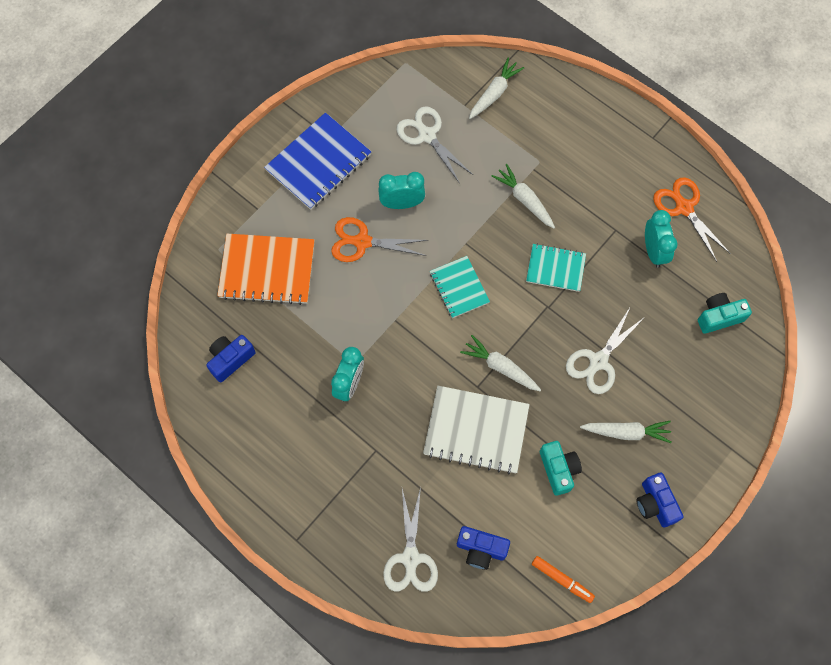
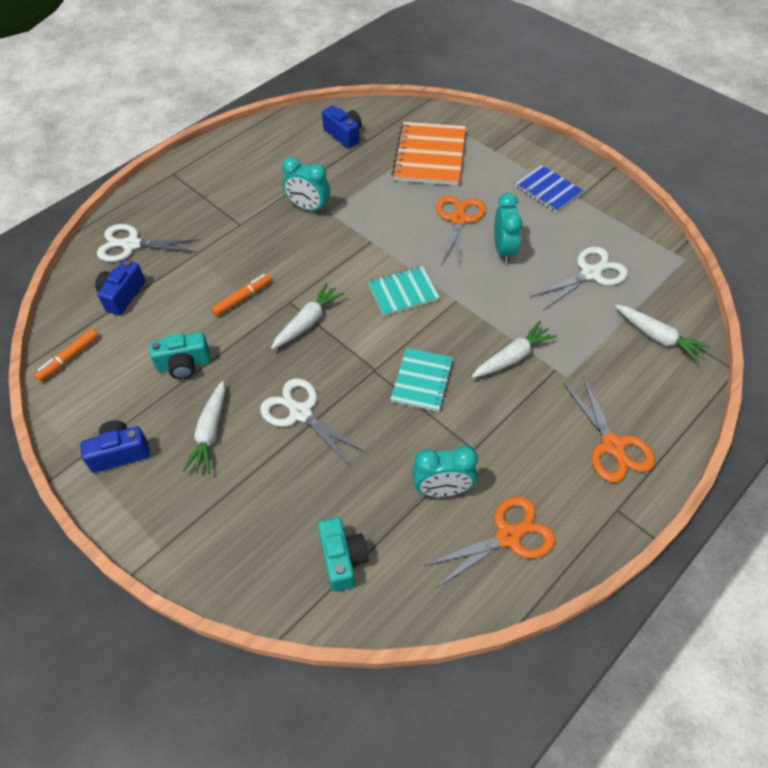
camera: 95 degrees right, 15 degrees down
(318, 162) = (548, 190): blue notebook -> blue notebook, size x0.61
(476, 430) = (243, 298): white notebook -> orange marker
(600, 135) = (612, 445): none -> orange scissors

